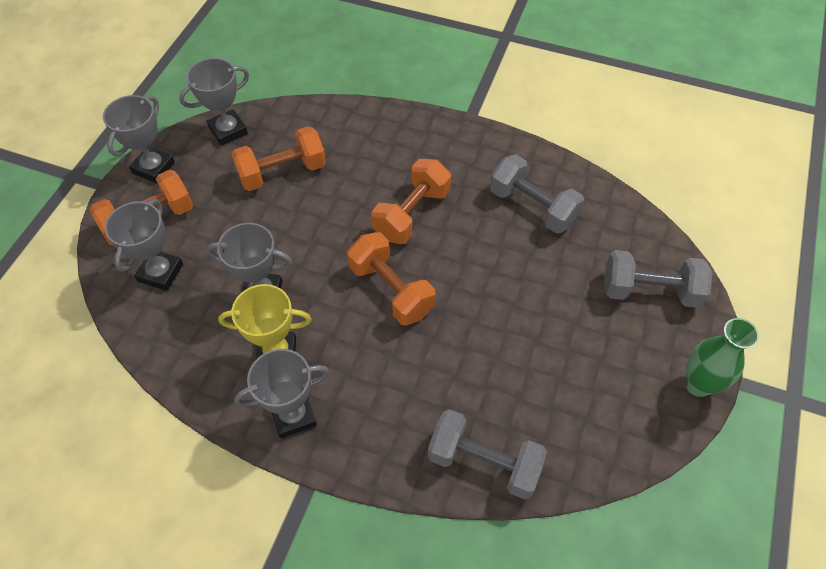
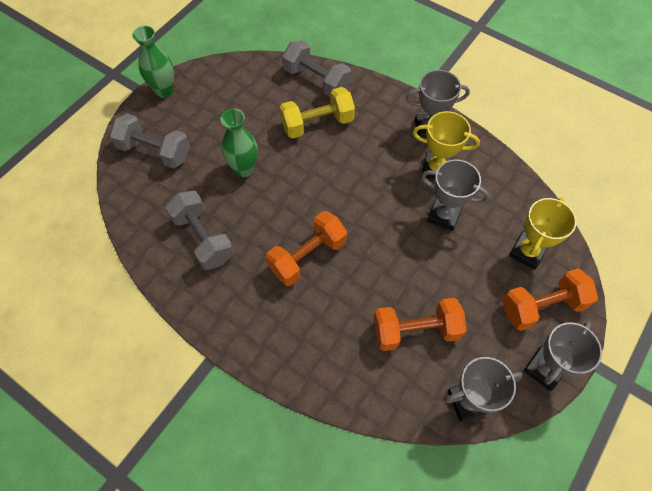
camera: 165 degrees left, 5 degrees up
(160, 273) = (527, 252): grey trophy -> yellow trophy
(391, 290) = (343, 195): orange dumbbell -> none
(456, 384) = (317, 124): none -> yellow dumbbell
(526, 294) = (244, 169): none -> green vase

